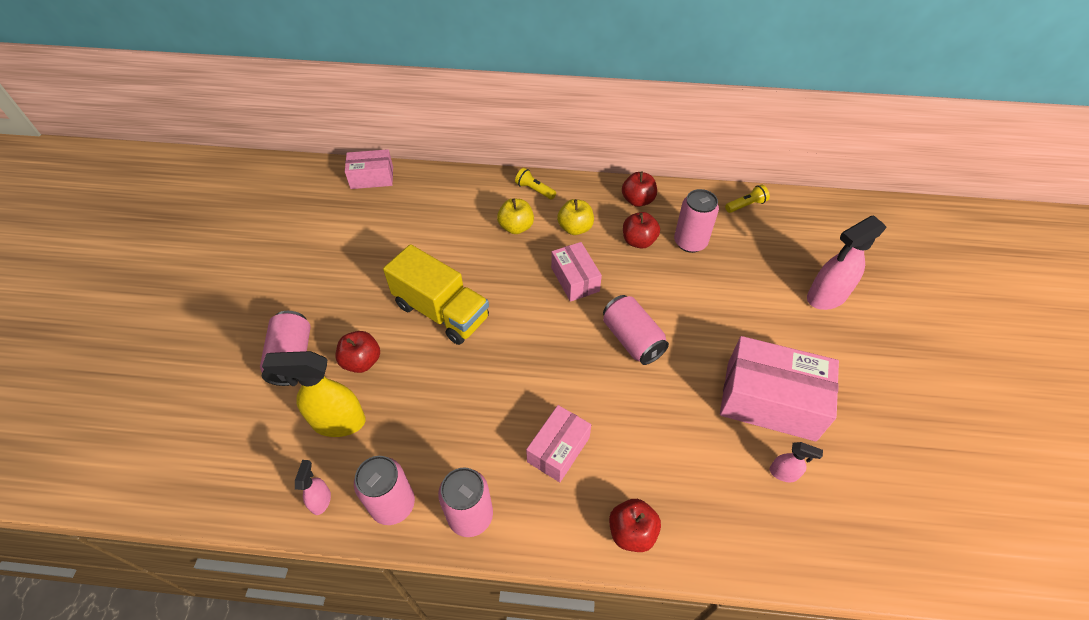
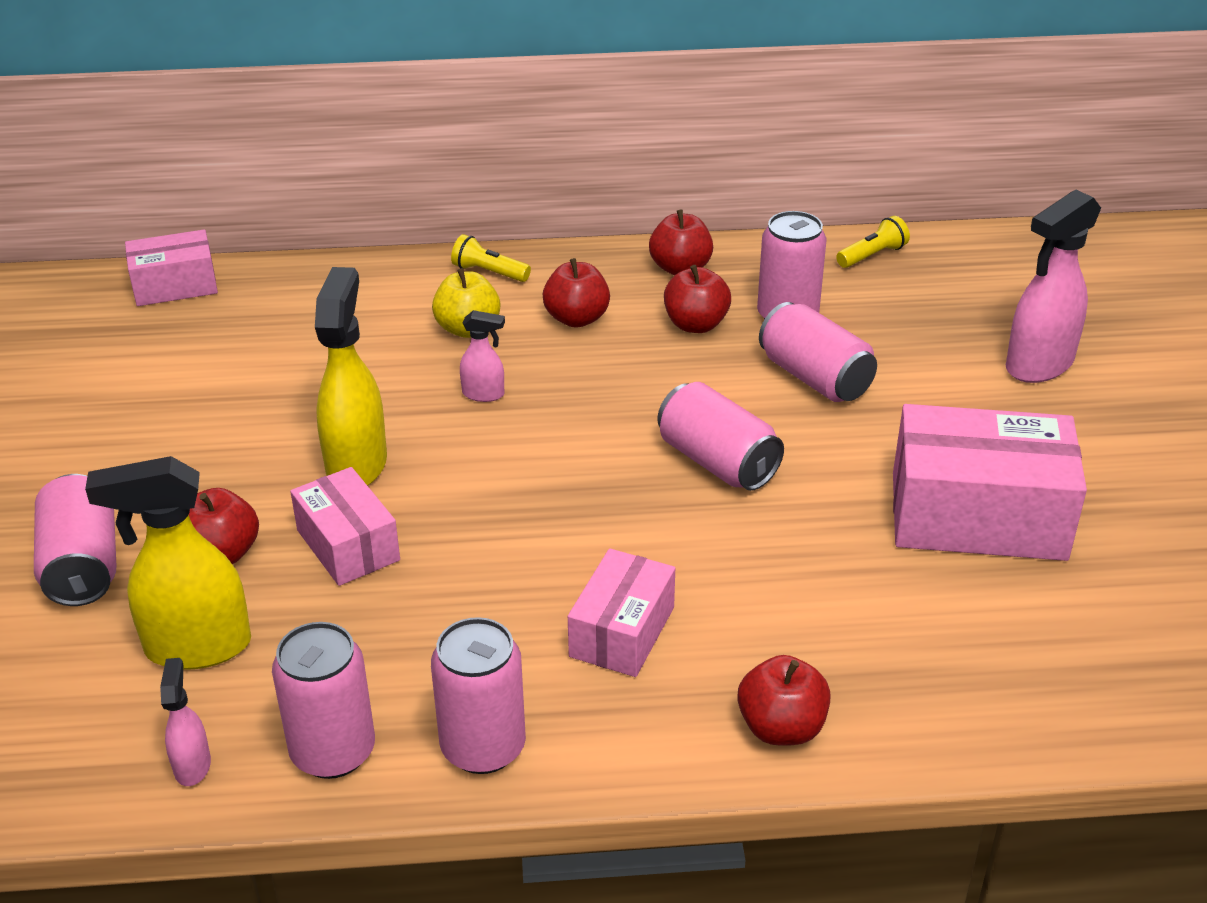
camera: 10 degrees left, 15 degrees down
(441, 311) = (357, 464): yellow truck -> yellow spray bottle
(575, 228) = (577, 319): yellow apple -> red apple
(575, 279) = (594, 390): pink box -> pink box (348, 545)
(697, 288) = (815, 378): none -> pink can
(784, 473) = (1024, 611): pink spray bottle -> pink spray bottle (484, 394)

